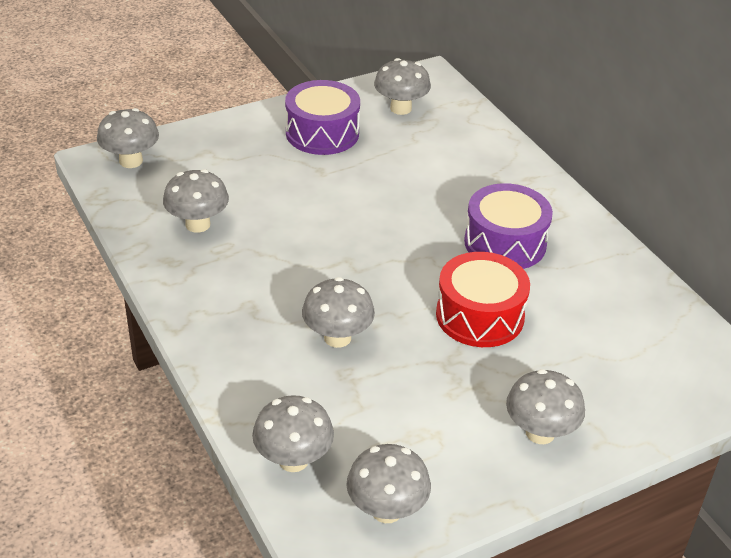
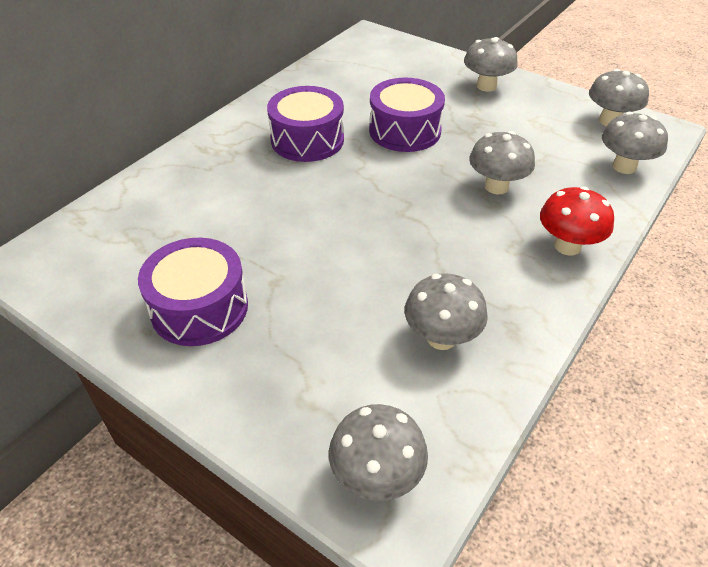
camera: 115 degrees left, 5 degrees up
(222, 340) = (567, 246): none -> red mushroom
(400, 108) = (112, 262): grey mushroom -> none
(480, 316) = (405, 131): red drum -> purple drum

